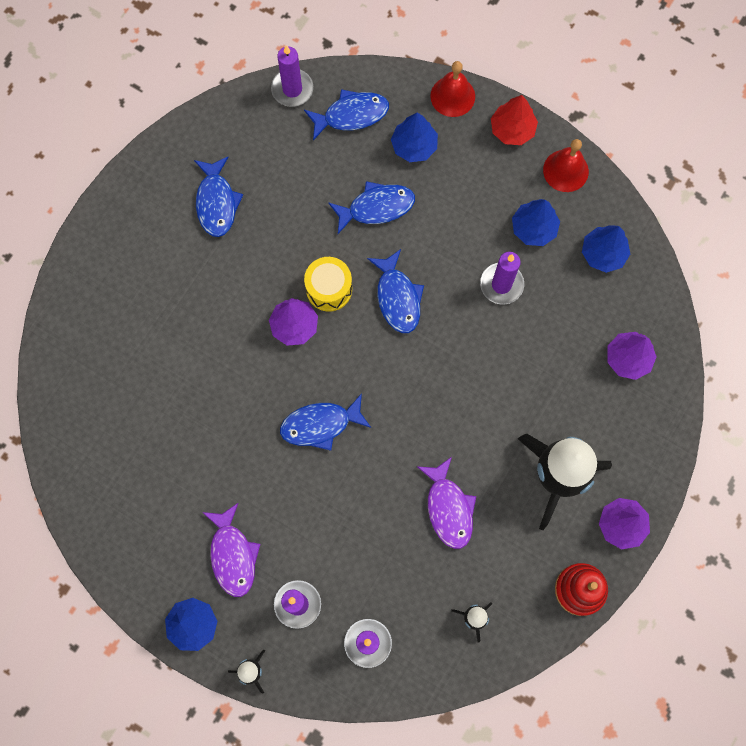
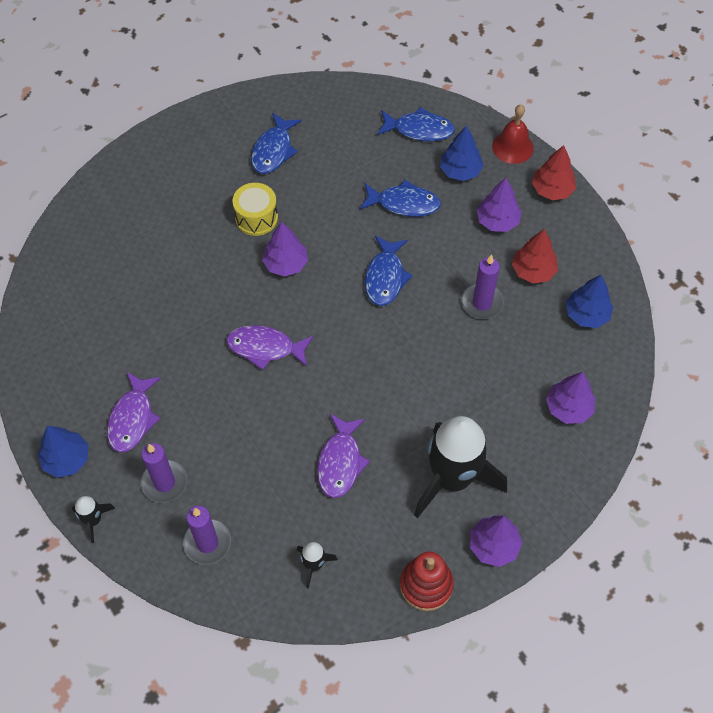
camera: 25 degrees right, 15 degrees down
(292, 89) = (380, 94): purple candle -> none
(320, 425) = (265, 348): blue fish -> purple fish
(329, 289) = (330, 248): yellow drum -> yellow drum (256, 218)
(475, 188) = (497, 221): none -> purple tree
(534, 228) = (533, 271): blue tree -> red tree
(565, 170) = (584, 238): red bell -> none

